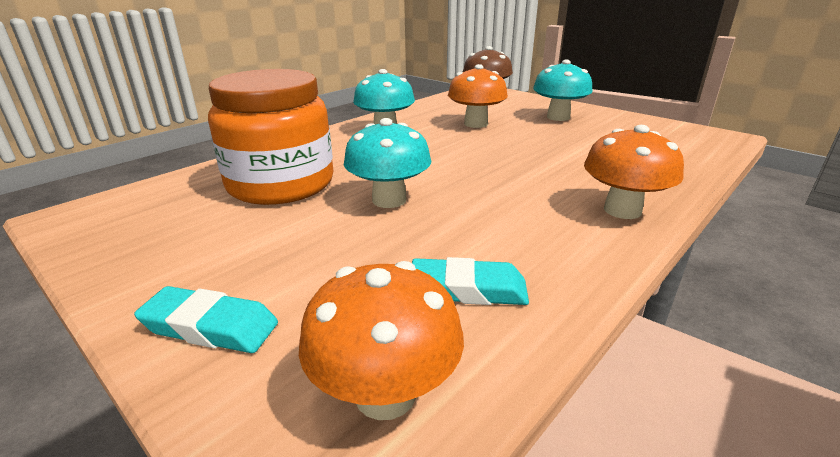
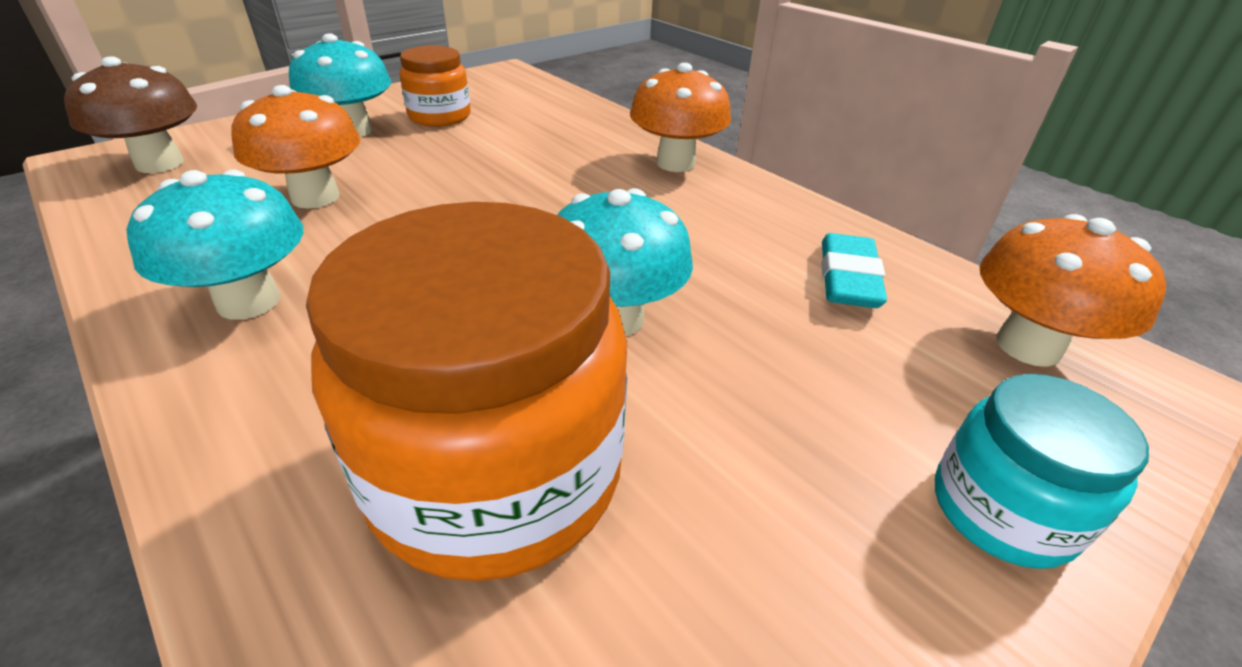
camera: 85 degrees left, 10 degrees up
(210, 327) = (1002, 510): turquoise eraser -> turquoise jar
(605, 131) = (440, 116): none -> orange jar

